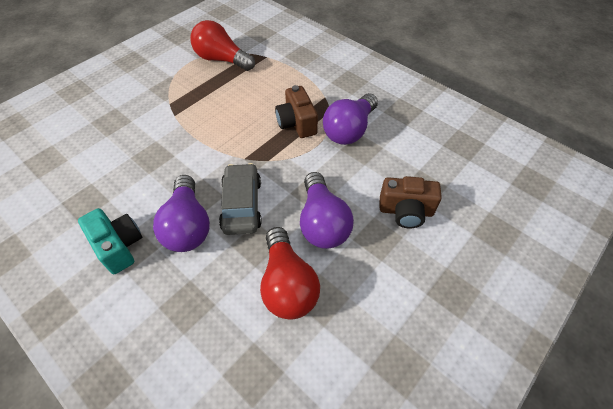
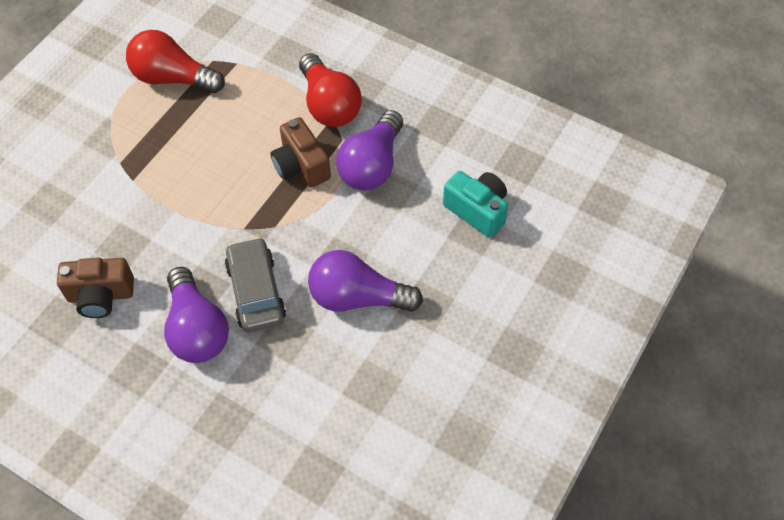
camera: 10 degrees left, 5 degrees up
(119, 246) = (121, 368): turquoise camera -> turquoise camera (477, 210)
(287, 284) = (331, 377): red light bulb -> red light bulb (329, 105)
(322, 222) = (358, 297): purple light bulb -> purple light bulb turned 120 degrees clockwise
(406, 211) = (455, 266): brown camera -> brown camera (101, 296)

